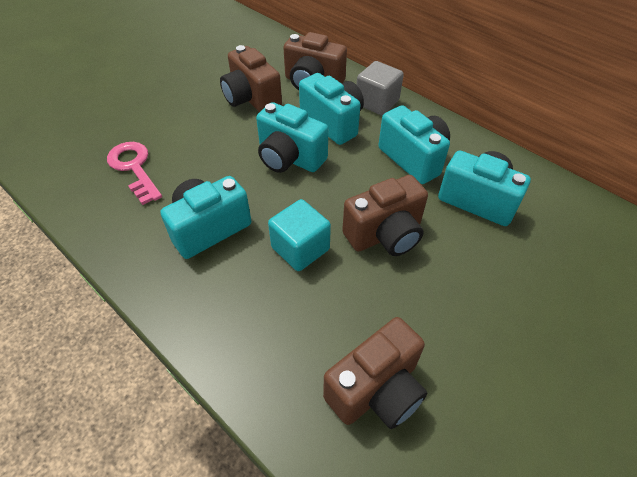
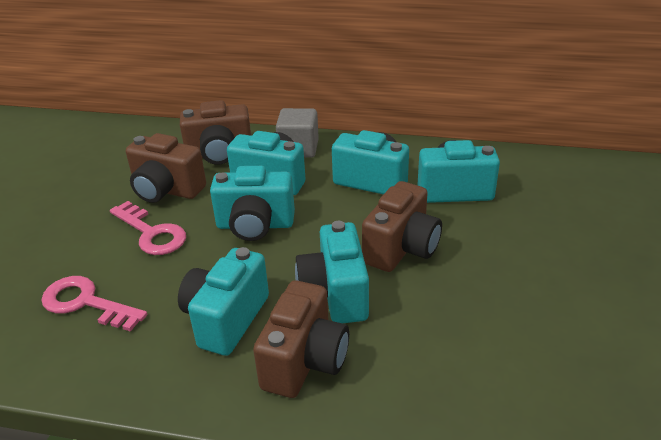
camera: 30 degrees left, 15 degrees down
(215, 131) = (152, 233): none -> pink key
(300, 248) = (335, 294): turquoise cube -> turquoise camera
(376, 390) = (501, 368): brown camera -> brown camera (305, 361)

